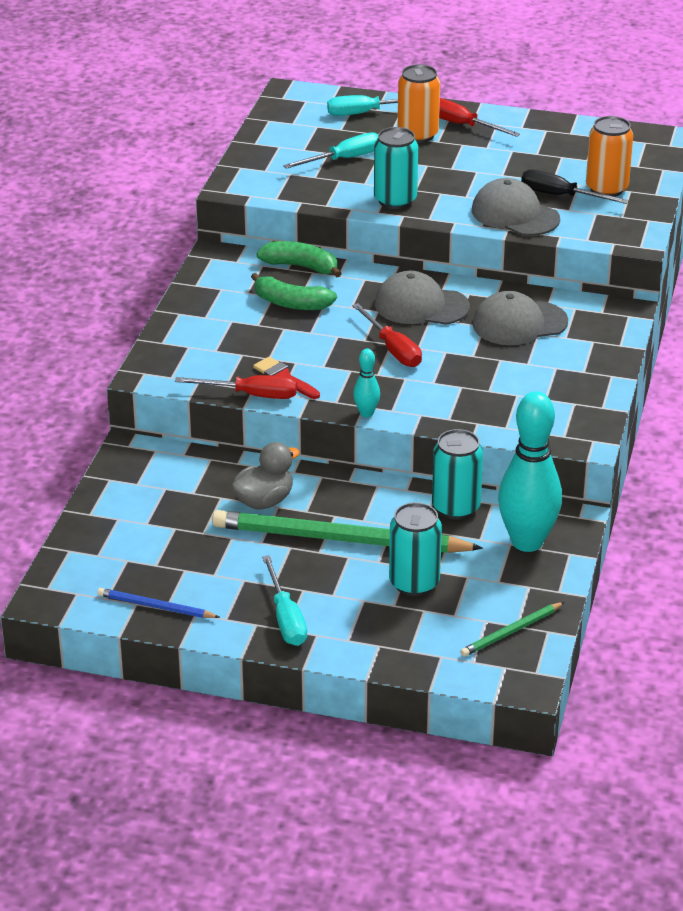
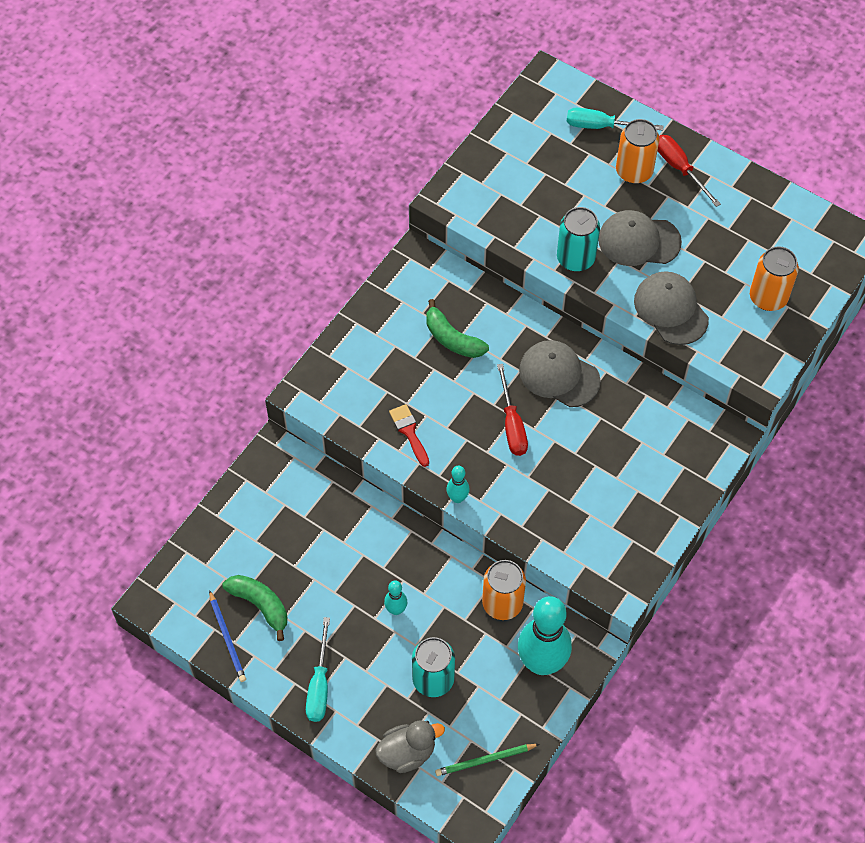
camera: 20 degrees right, 25 degrees up
(155, 607) = (227, 638): blue pencil -> blue pencil turned 150 degrees counterclockwise
(251, 395) = (374, 445): red screwdriver -> none
(264, 501) = (355, 546): grey duck -> grey duck (407, 753)
(301, 266) = (480, 293): green banana -> green banana (260, 605)
(340, 539) = (396, 610): green pencil -> turquoise bowling pin
(344, 159) = (555, 187): turquoise screwdriver -> none
(456, 507) = (502, 603): turquoise can -> orange can
(519, 323) = (632, 424): grey cap -> grey cap (639, 241)
(561, 196) = (722, 295): black screwdriver -> none

